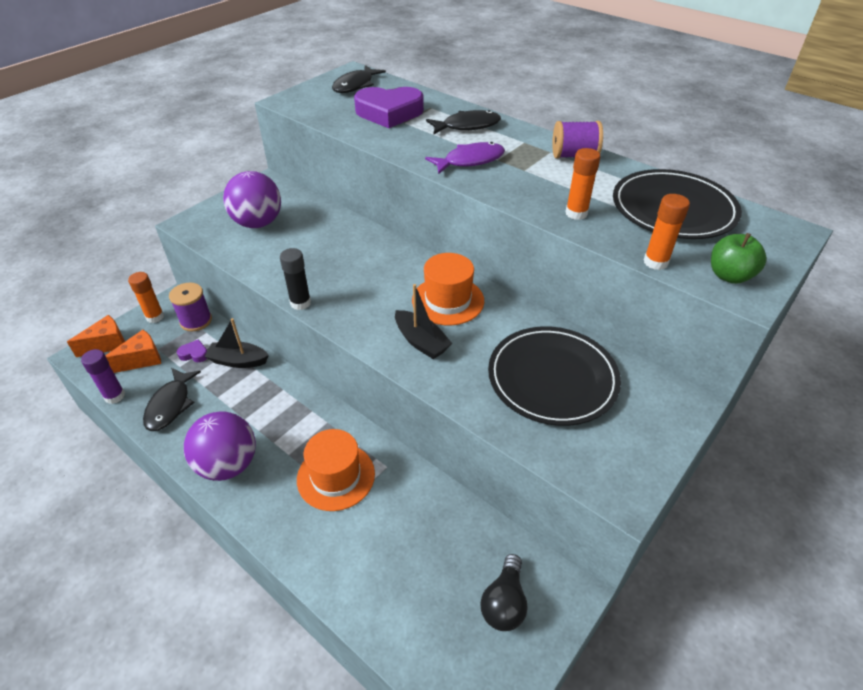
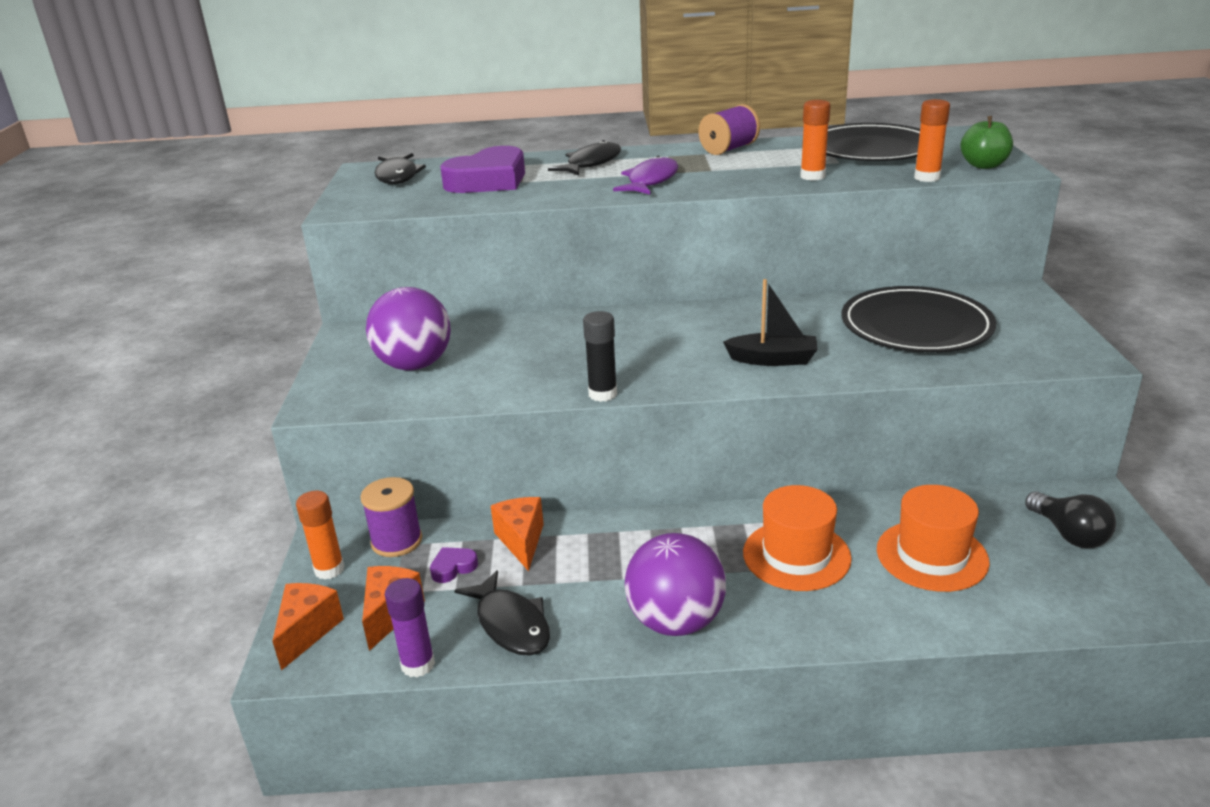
camera: 40 degrees left, 15 degrees down
(238, 361) = (521, 541): black boat -> orange cheese
(448, 300) = (737, 325): orange hat -> orange hat (932, 555)

